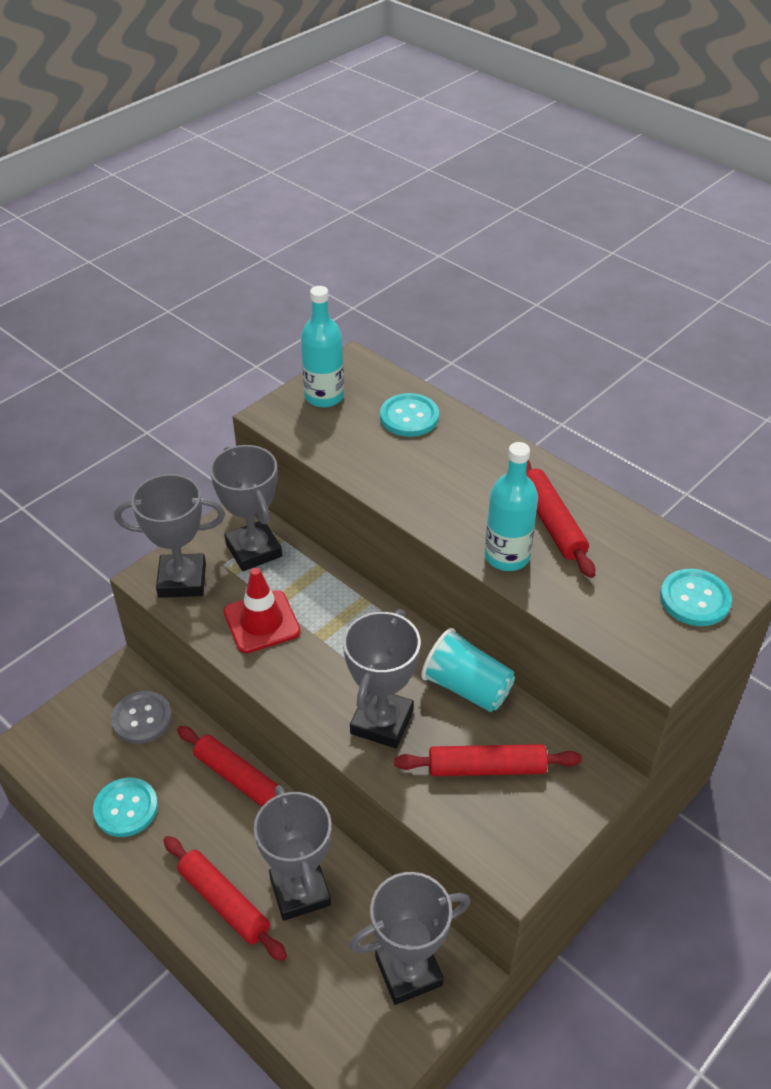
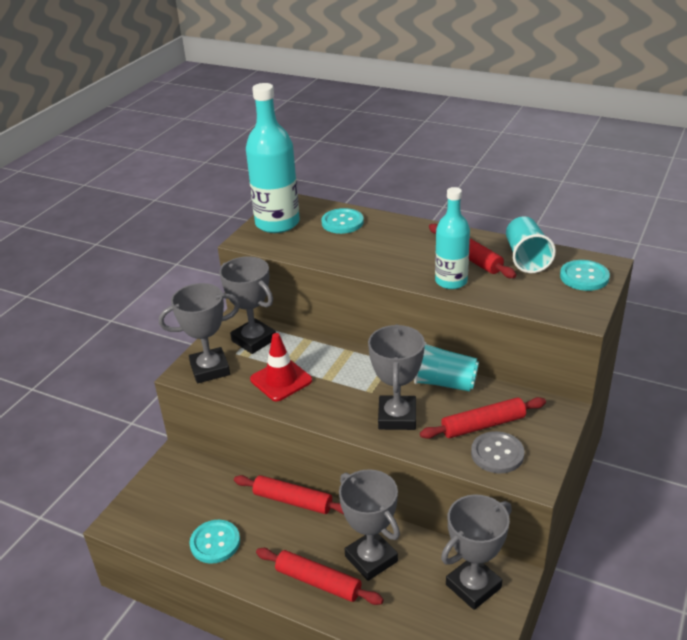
camera: 15 degrees left, 10 degrees down
(142, 719) = (201, 482): grey button -> grey button (497, 454)
(324, 396) = (277, 223): turquoise bottle -> turquoise bottle, size x1.57
(629, 544) = (526, 258): none -> turquoise cup

